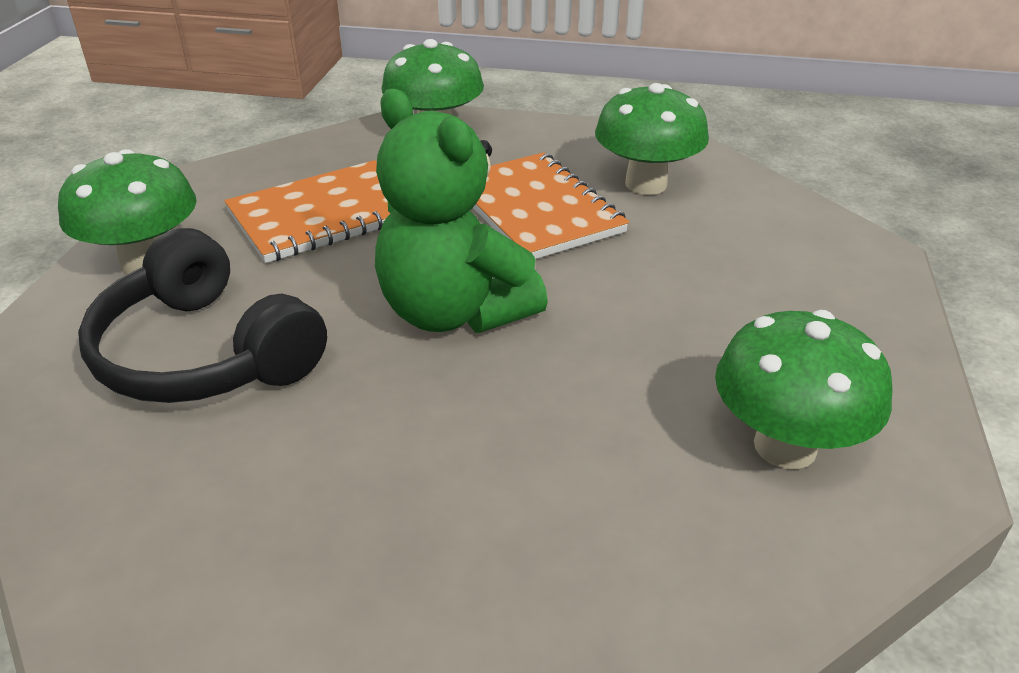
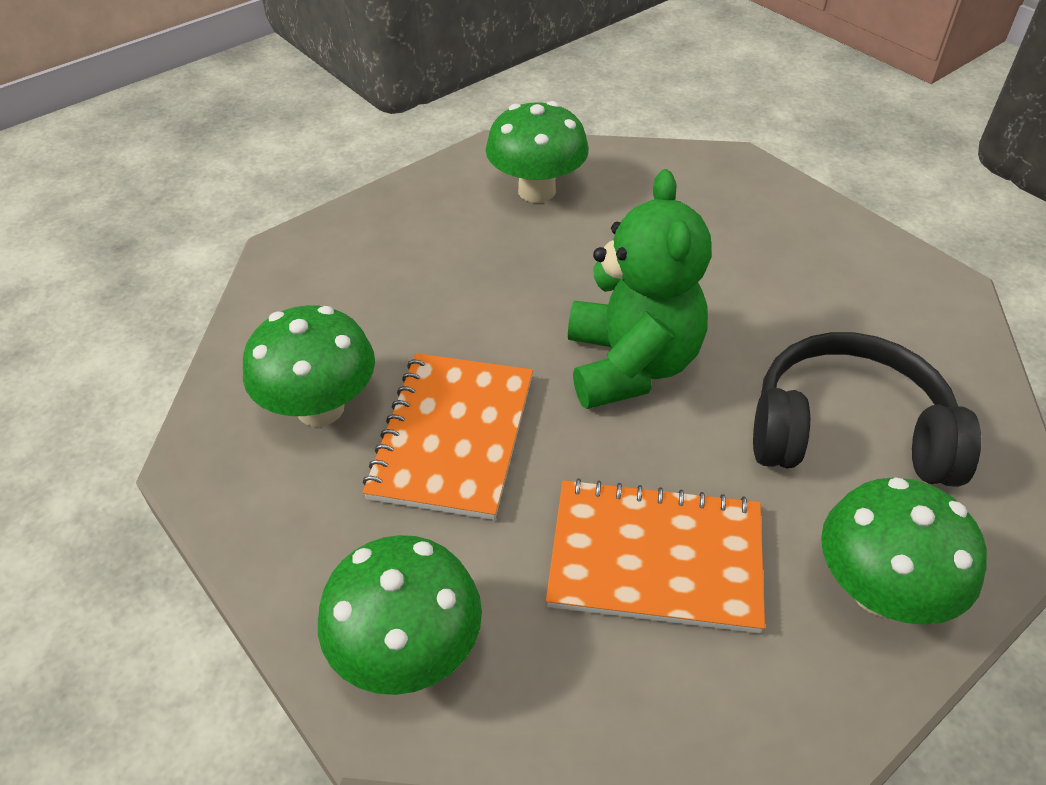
camera: 140 degrees left, 10 degrees up
(205, 353) = (848, 432): black headphones -> black headphones turned 75 degrees counterclockwise

